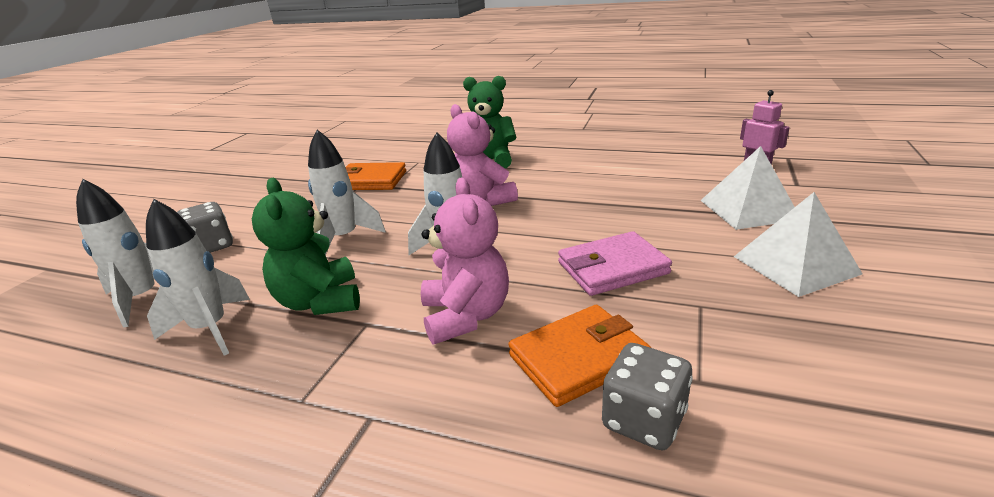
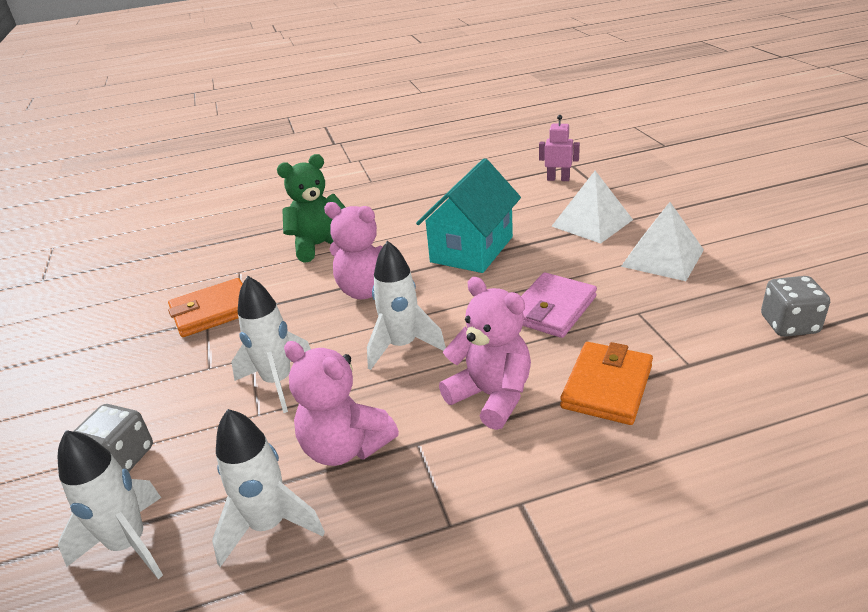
camera: 35 degrees left, 5 degrees up
(320, 301) = (345, 447): green teddy bear -> pink teddy bear
(601, 197) = (472, 249): none -> turquoise house
(643, 420) = (686, 404): grey dice -> grey dice (789, 325)

